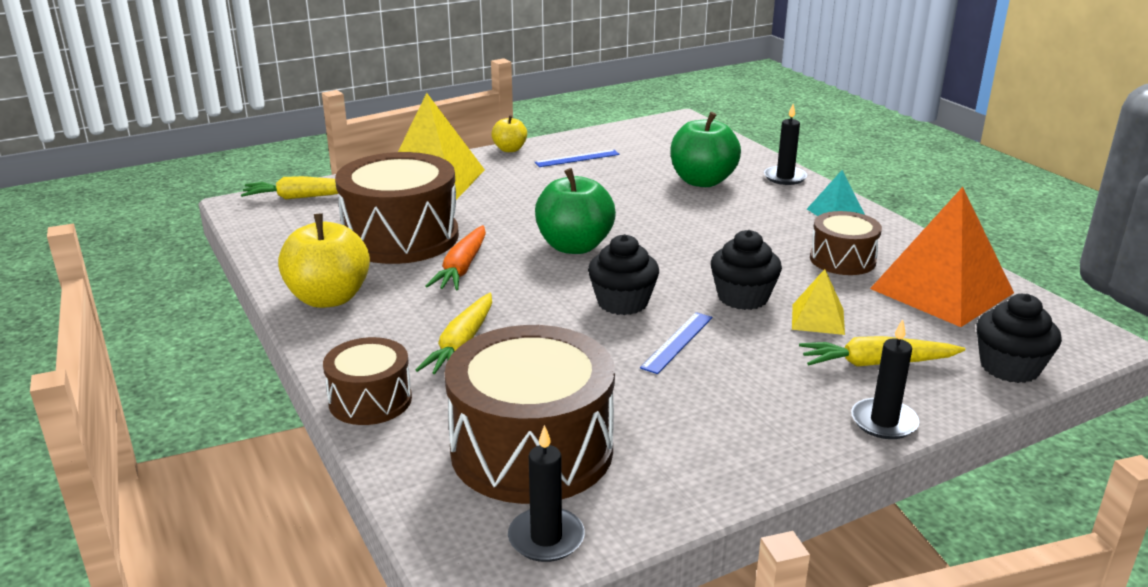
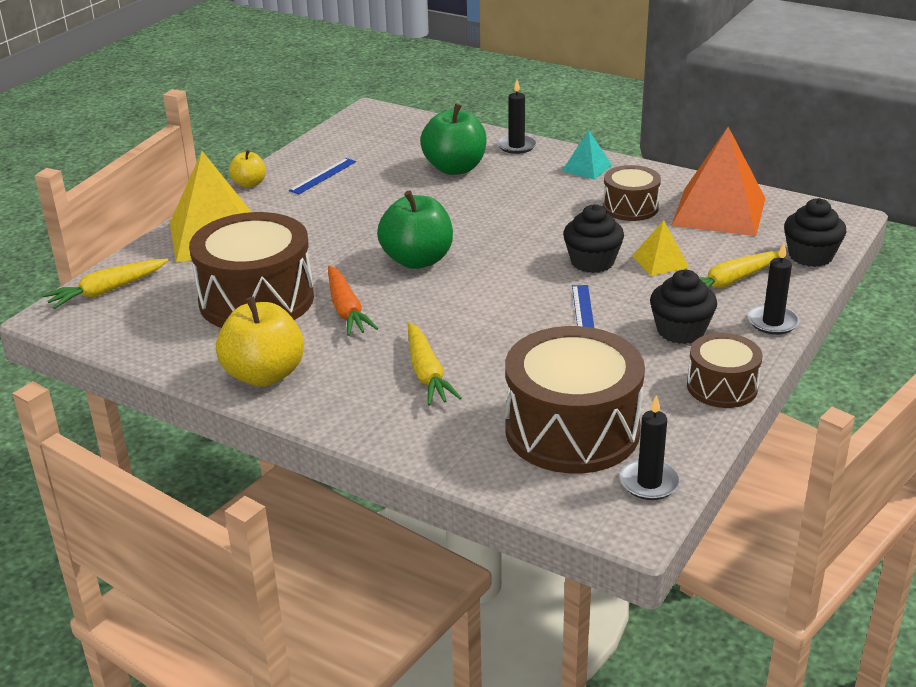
camera: 30 degrees left, 5 degrees up
(370, 400) = (410, 442): brown drum -> brown drum (722, 387)
(622, 302) = (509, 296): black cupcake -> black cupcake (680, 331)

